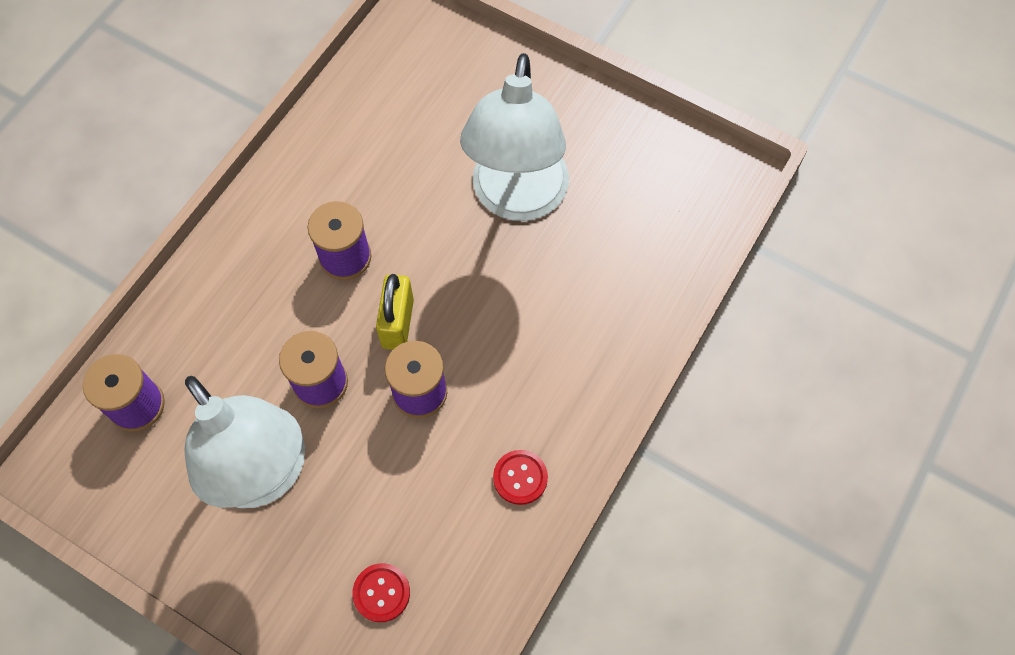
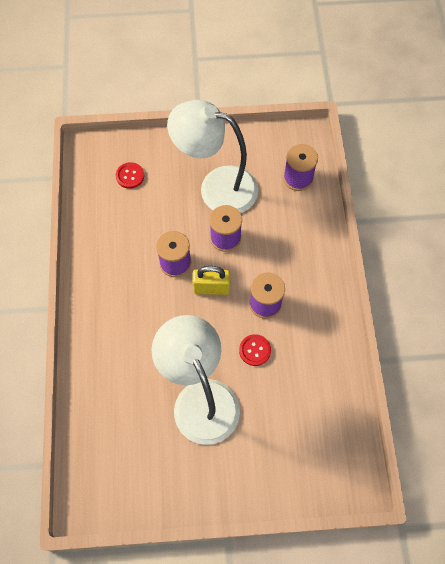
camera: 145 degrees right, 0 degrees up
(398, 323) = (211, 288): yellow padlock -> yellow padlock turned 60 degrees counterclockwise
(520, 478) = (100, 256): red button -> red button (255, 350)

